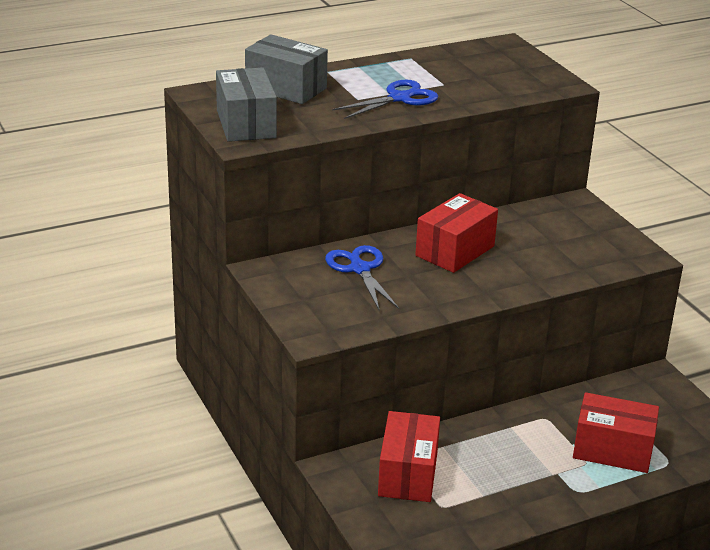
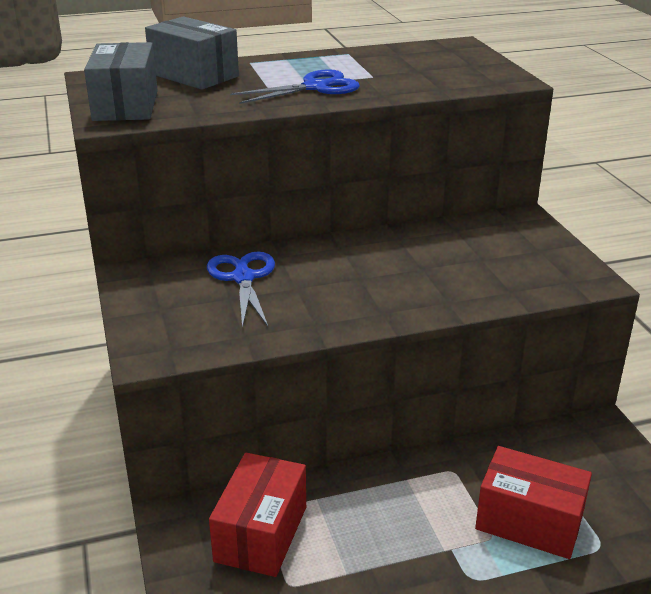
camera: 10 degrees right, 0 degrees up
(455, 251) = (362, 263): red box -> none

